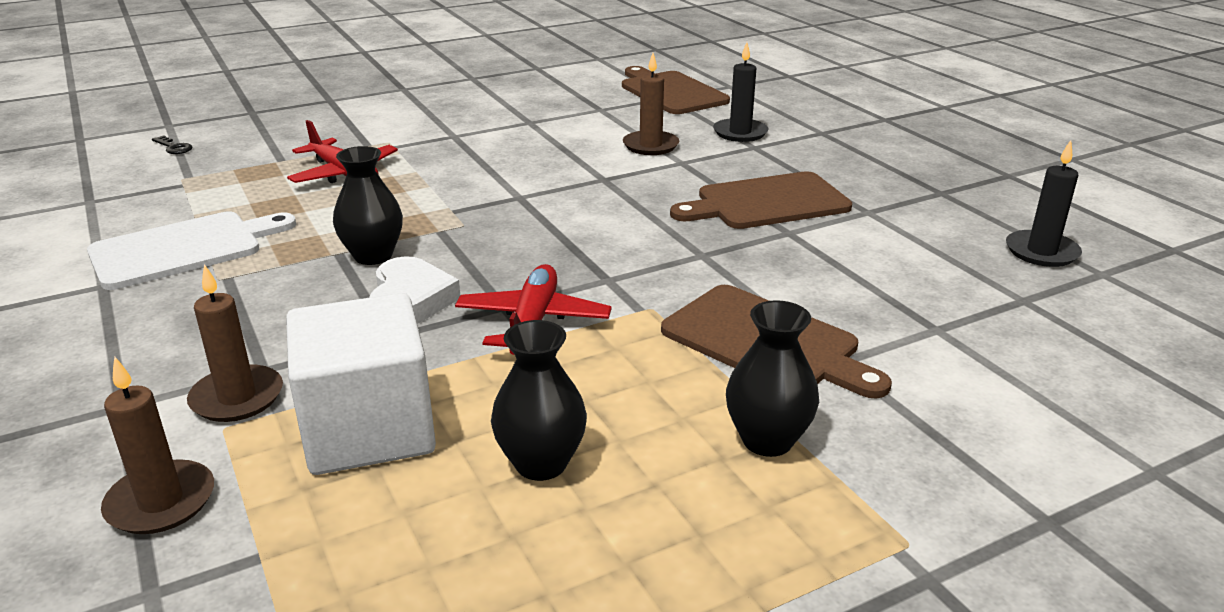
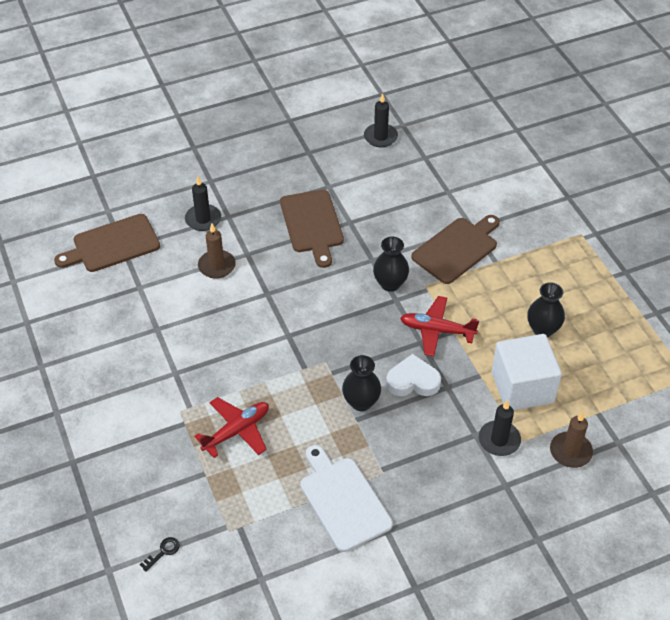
camera: 85 degrees left, 20 degrees up
(237, 397) = (499, 440): brown candle -> black candle
(767, 440) = (527, 260): black vase -> black vase (390, 284)

